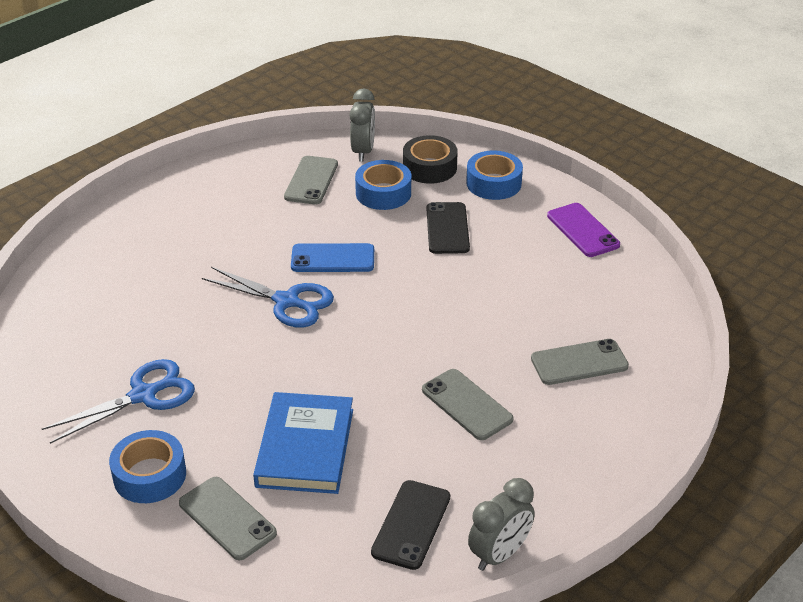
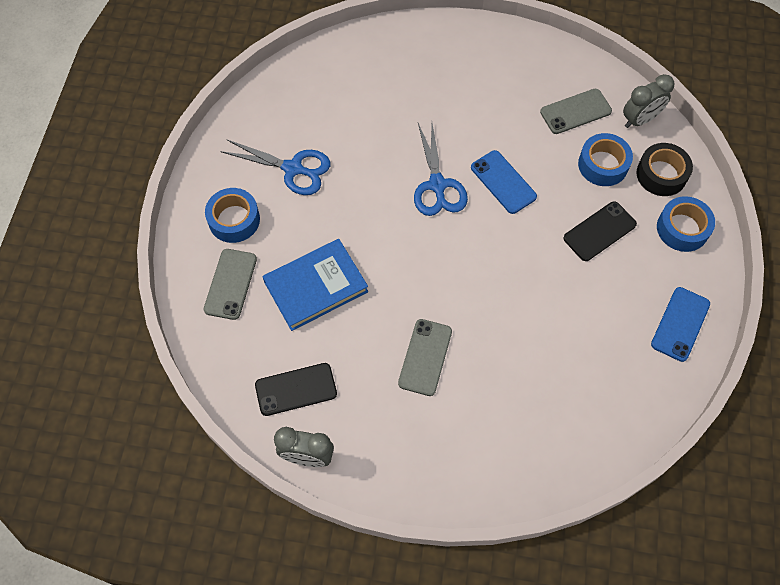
camera: 55 degrees right, 25 degrees up
(579, 362) = (524, 405): grey phone -> none
(583, 230) = (680, 324): purple phone -> blue phone

